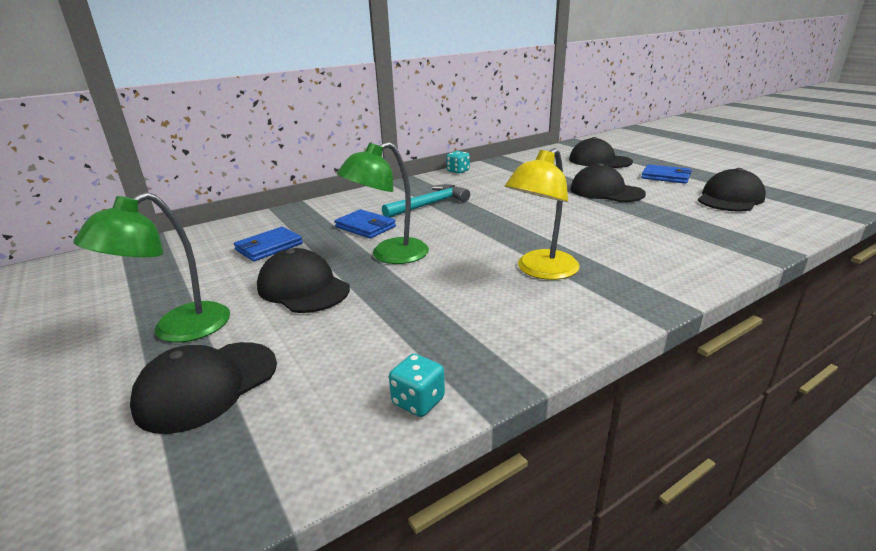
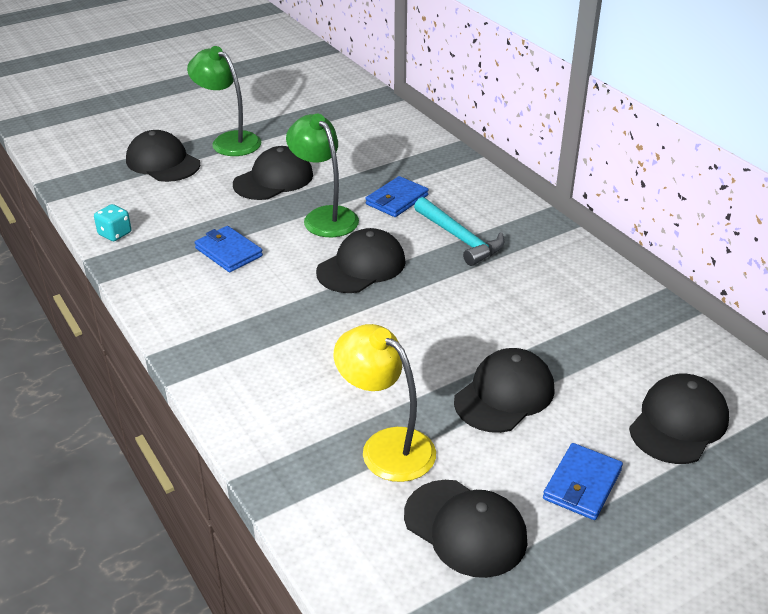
camera: 90 degrees right, 10 degrees up
(269, 247) = (357, 154): blue wallet -> blue wallet (228, 252)
(458, 171) = (601, 264): turquoise dice -> none
(474, 235) = (361, 266): none -> black cap
(540, 271) = (269, 301): yellow lamp -> yellow lamp (386, 446)

